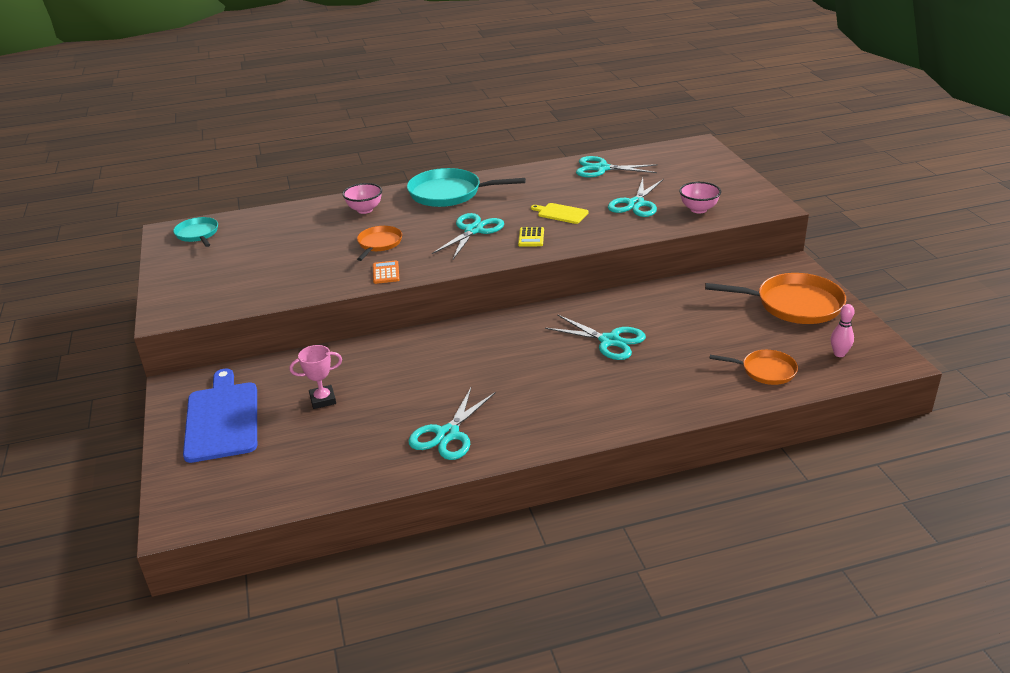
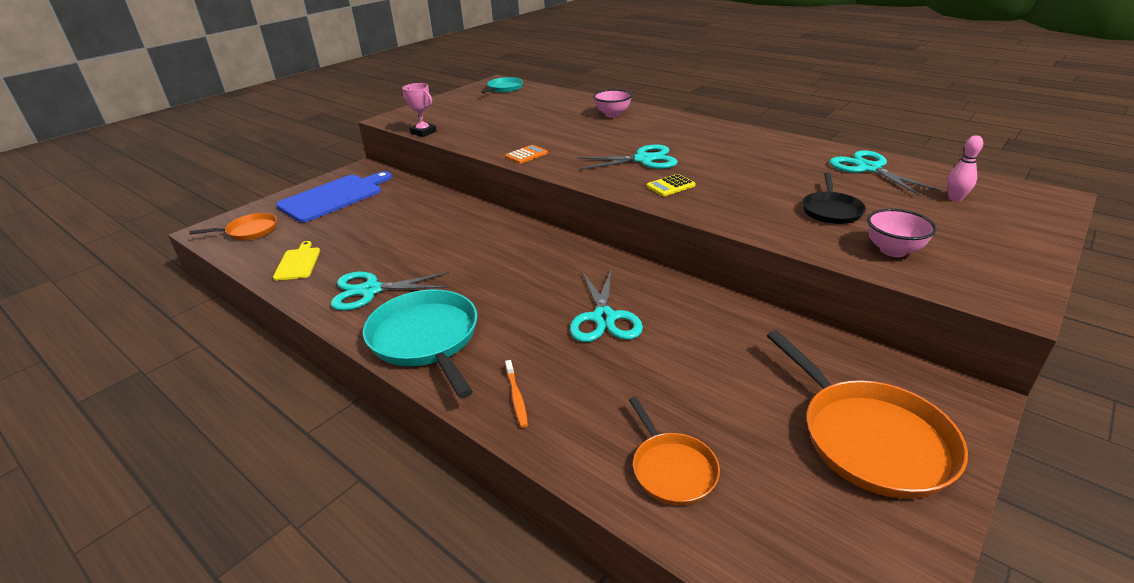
camera: 55 degrees right, 0 degrees up
(323, 400) = (382, 220): pink trophy -> pink trophy (423, 132)
(379, 244) = (568, 137): orange pan -> orange pan (250, 231)
(449, 193) = (690, 129): turquoise pan -> turquoise pan (426, 339)
(561, 213) = (740, 182): yellow cutting board -> yellow cutting board (298, 263)
(636, 204) = (831, 210): turquoise scissors -> black pan
(658, 403) = (516, 398): none -> orange toothbrush
(839, 354) = (803, 541): pink bowling pin -> pink bowling pin (955, 198)

